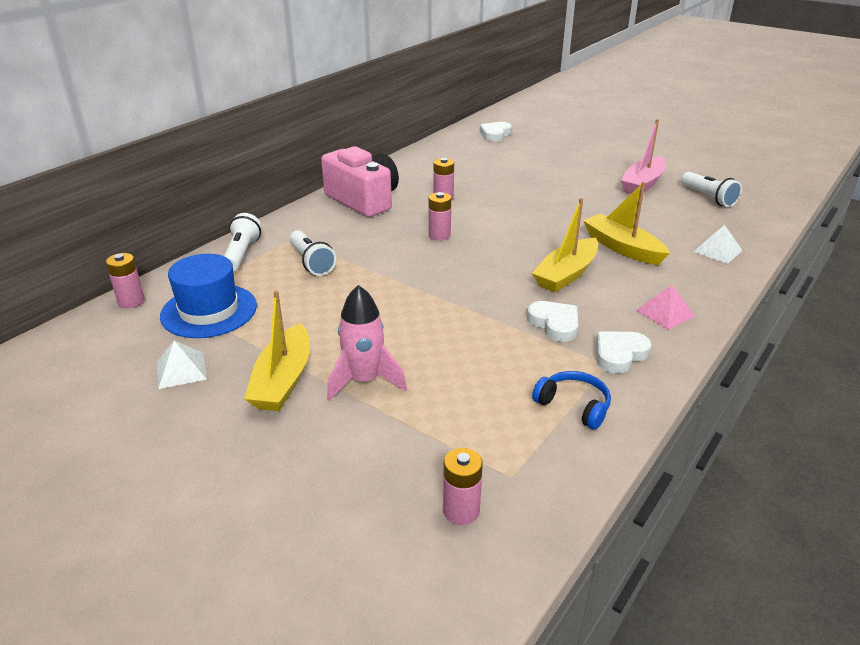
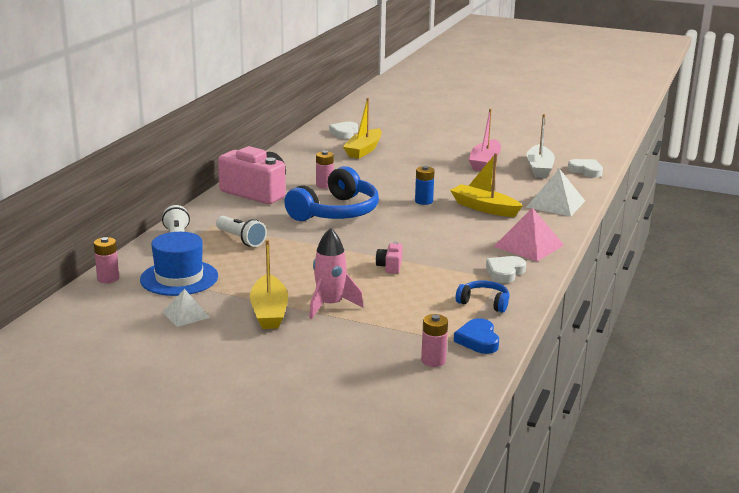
camera: 15 degrees left, 10 degrees down
(439, 235) = (336, 212): pink battery -> blue headphones
(469, 325) = (390, 266): none -> pink camera
(542, 478) = (478, 340): none -> blue heart
(550, 231) = (423, 201): none -> blue battery
(554, 324) = (452, 260): white heart -> white heart (586, 171)
(566, 274) = (448, 229): yellow boat -> yellow boat (364, 150)
(665, 313) = (529, 245): pink pyramid -> pink pyramid, size x1.64
(708, 198) = (539, 168): white flashlight -> white boat
(717, 251) = (555, 204): white pyramid -> white pyramid, size x1.64

